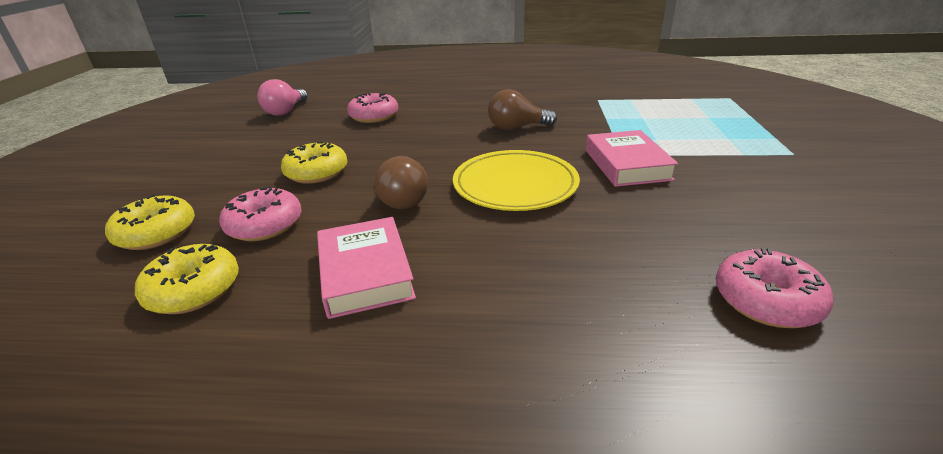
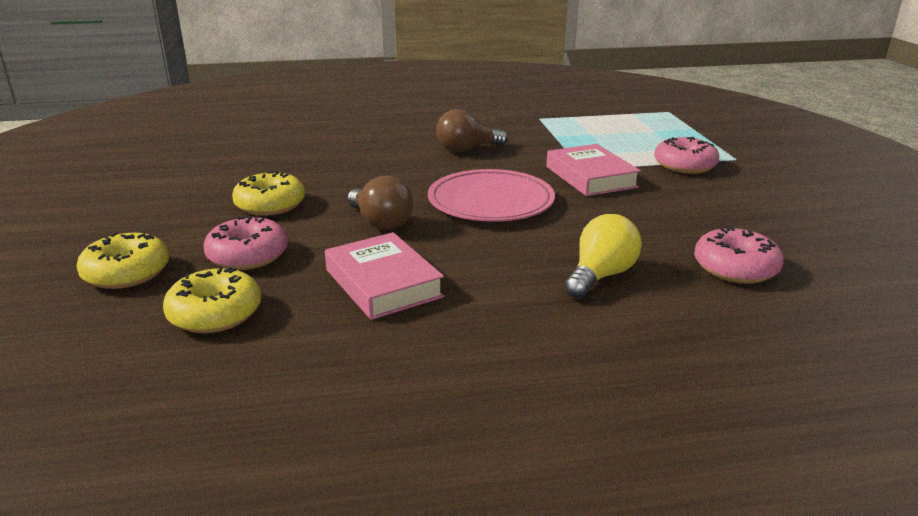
camera: 15 degrees left, 5 degrees down
(286, 111) = (183, 146): pink light bulb -> none
(374, 116) = (298, 146): pink donut -> pink donut (684, 165)
(515, 185) = (490, 202): yellow plate -> pink plate
(597, 292) = (600, 276): none -> yellow light bulb

